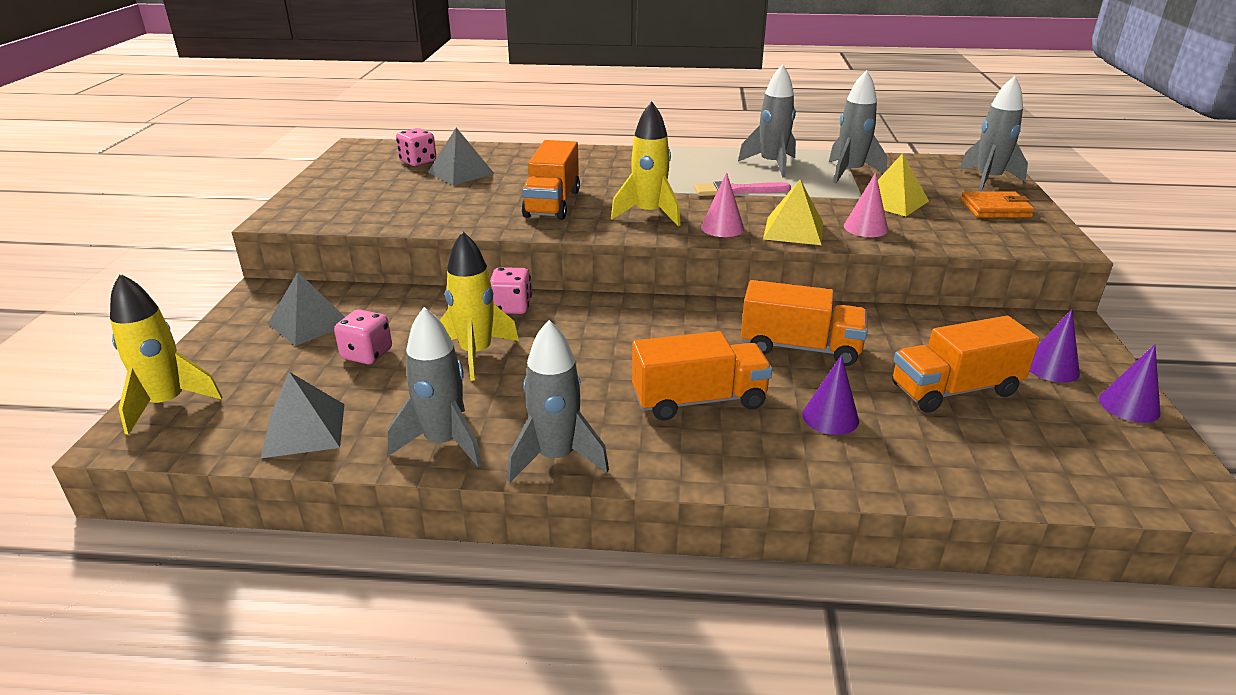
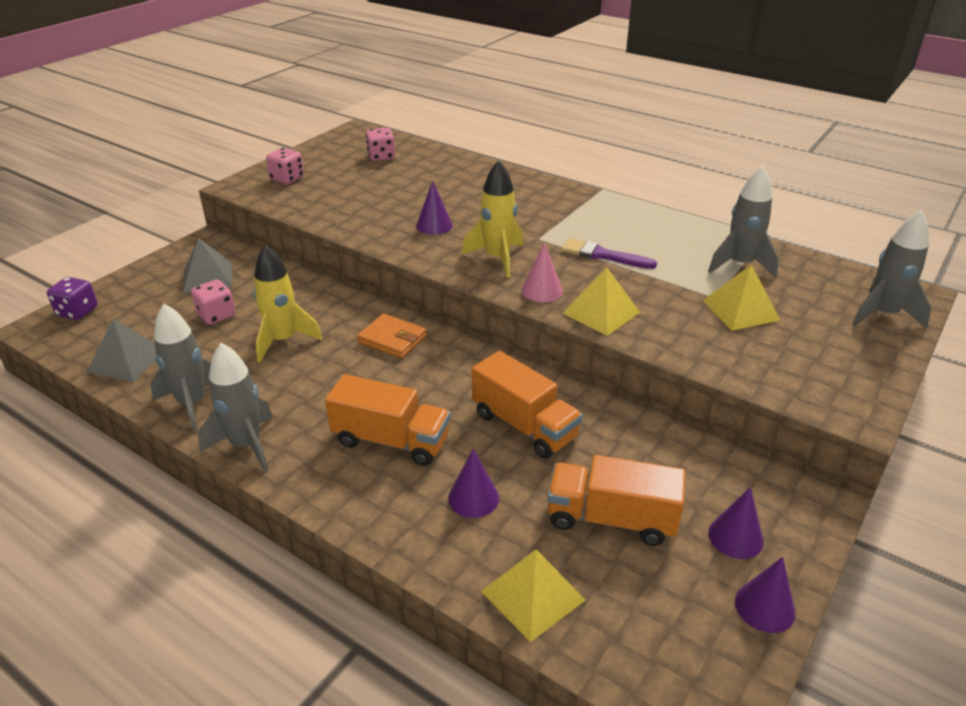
camera: 30 degrees right, 5 degrees up
(167, 404) = (77, 312): yellow rocket -> purple dice
(461, 172) = (400, 175): grey pyramid -> none
(511, 307) = (347, 308): pink dice -> pink dice (287, 178)
(552, 203) = (434, 225): orange truck -> purple cone
(736, 191) = (603, 255): pink brush -> purple brush
(772, 165) = (672, 235): grey rocket -> none
(865, 228) = (673, 330): pink cone -> none
(972, 469) = (533, 595): none -> yellow pyramid
(995, 209) = (842, 351): orange wallet -> orange wallet (392, 339)

